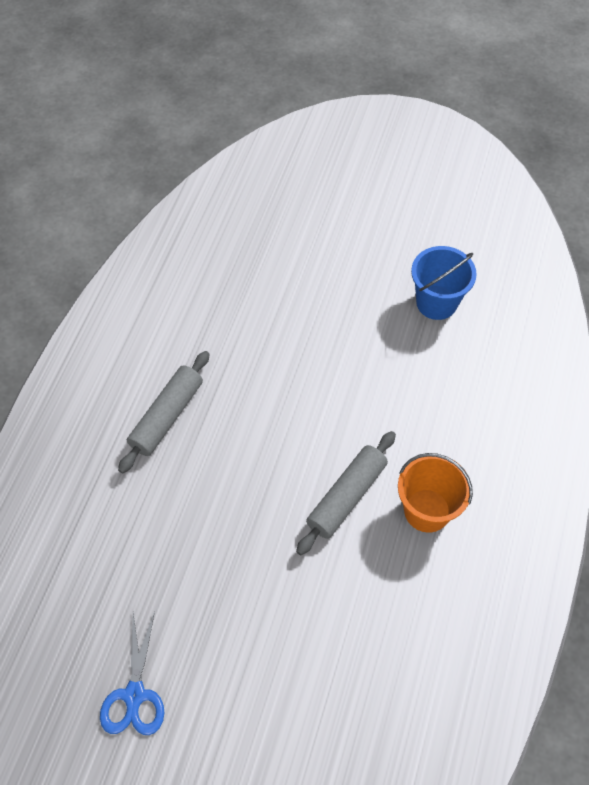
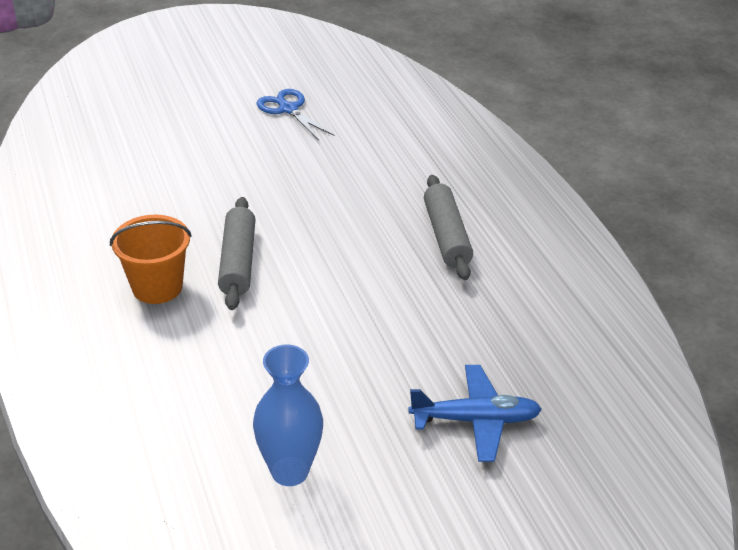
camera: 140 degrees right, 20 degrees down
(302, 266) = (475, 420): none -> blue plane
(436, 302) = (290, 471): blue bucket -> blue vase

